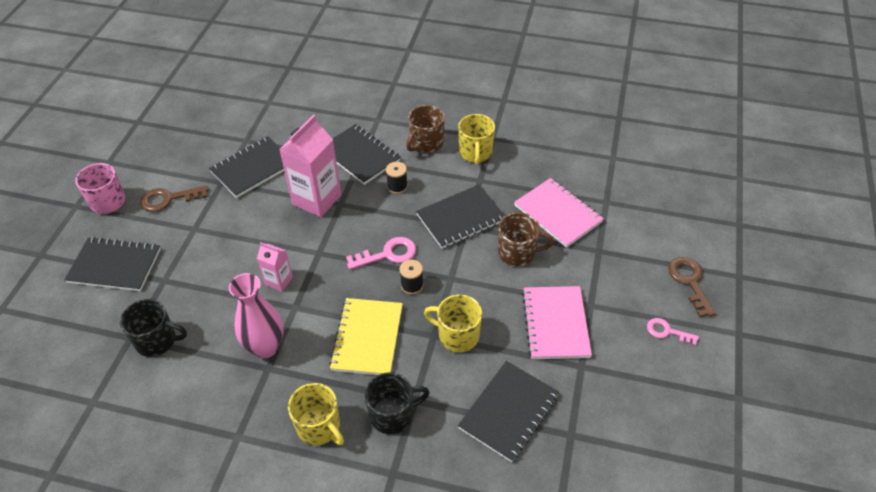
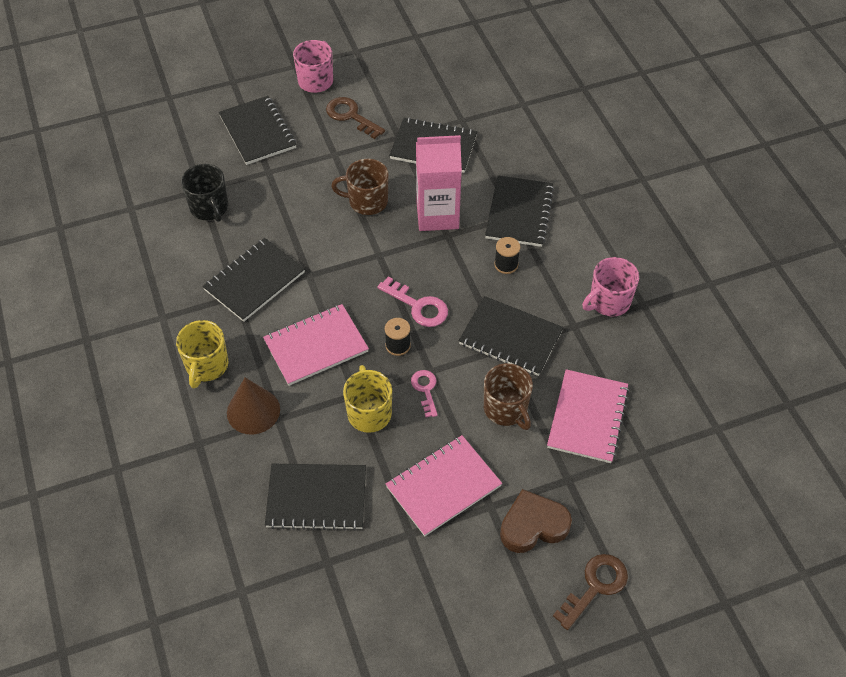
camera: 55 degrees right, 5 degrees up
(265, 347) = (254, 281): pink vase -> black notebook
(279, 281) = (326, 246): pink carton -> none
(367, 338) = (316, 346): yellow notebook -> pink notebook
(393, 414) = (253, 411): black mug -> brown cone
(426, 143) = (583, 254): brown mug -> brown mug (367, 201)
(475, 153) = (608, 301): yellow mug -> pink mug
(622, 289) = (533, 525): none -> brown heart
(667, 331) = (510, 593): pink key -> pink key (425, 389)

